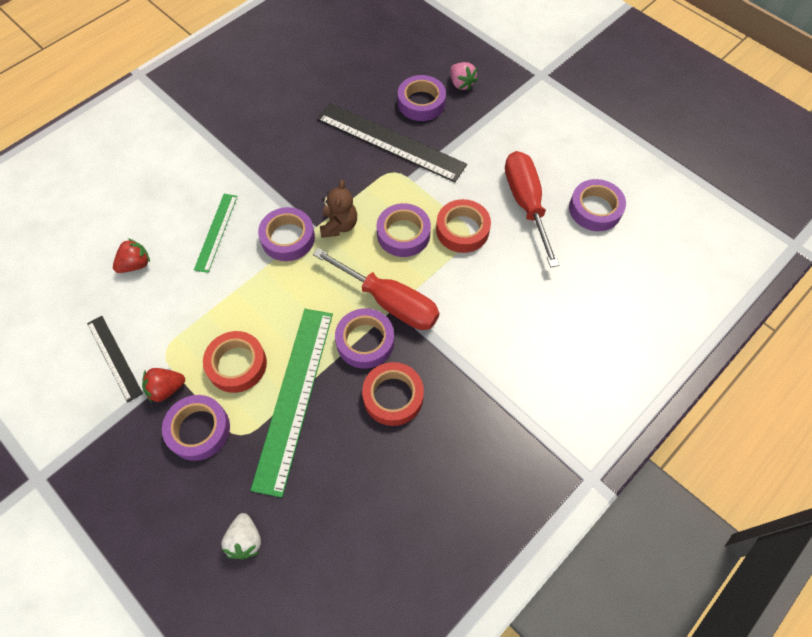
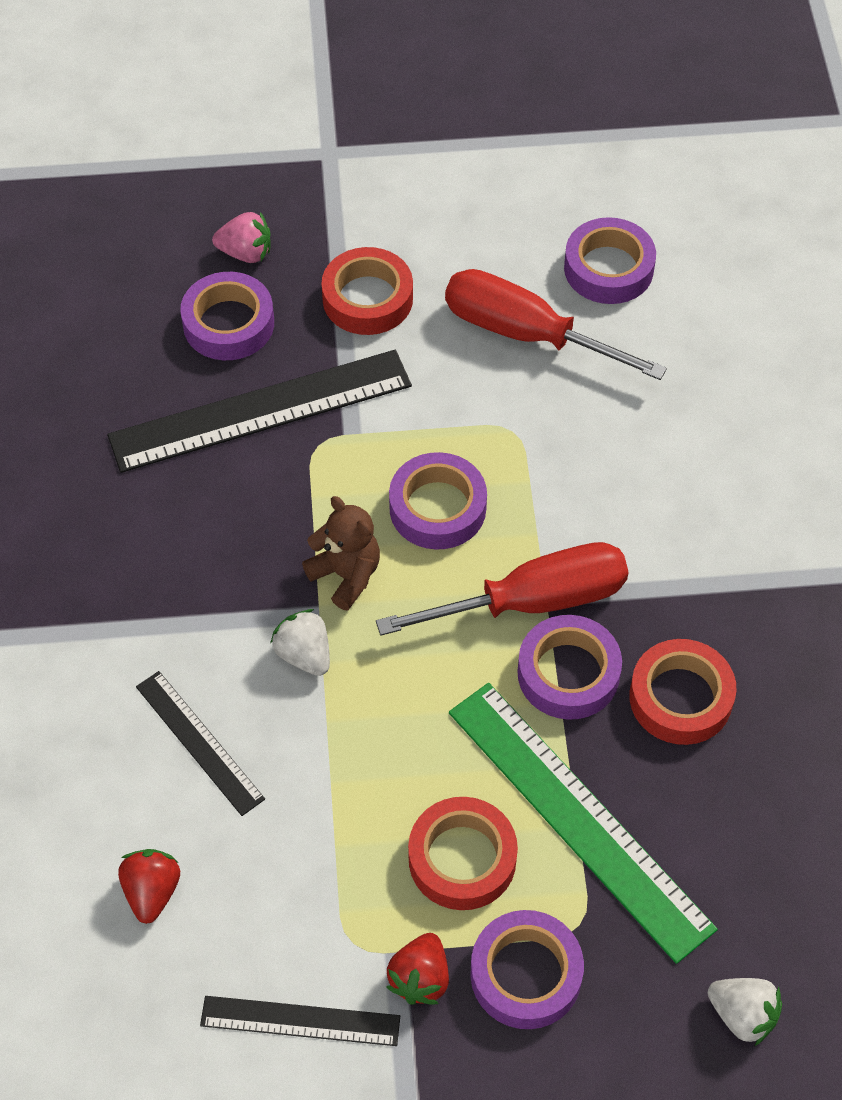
camera: 50 degrees left, 5 degrees down
(216, 232) = (199, 742): green ruler -> black ruler
(288, 238) = (304, 654): purple tape -> white strawberry
(462, 230) = (498, 435): red tape -> red tape (367, 299)

